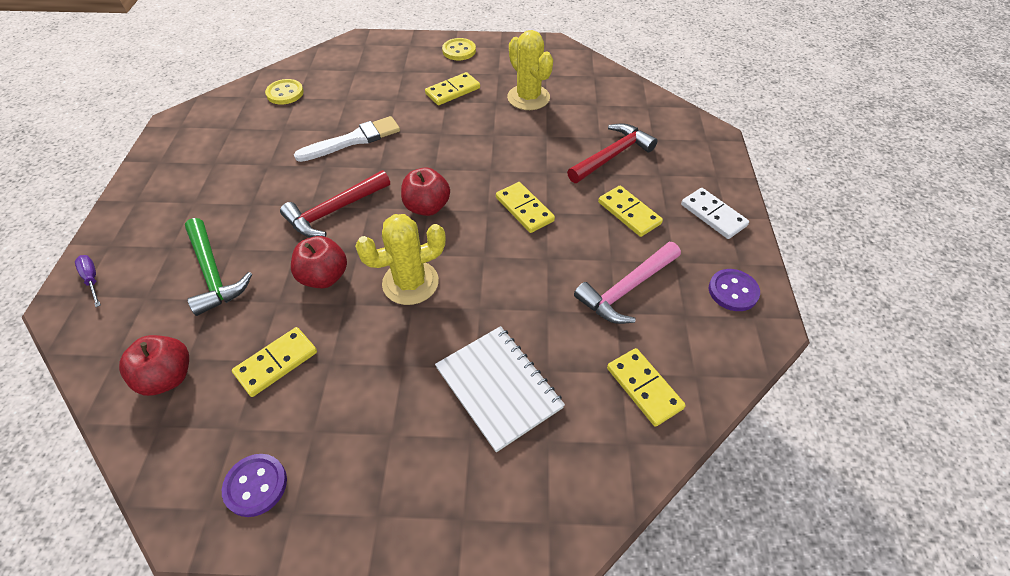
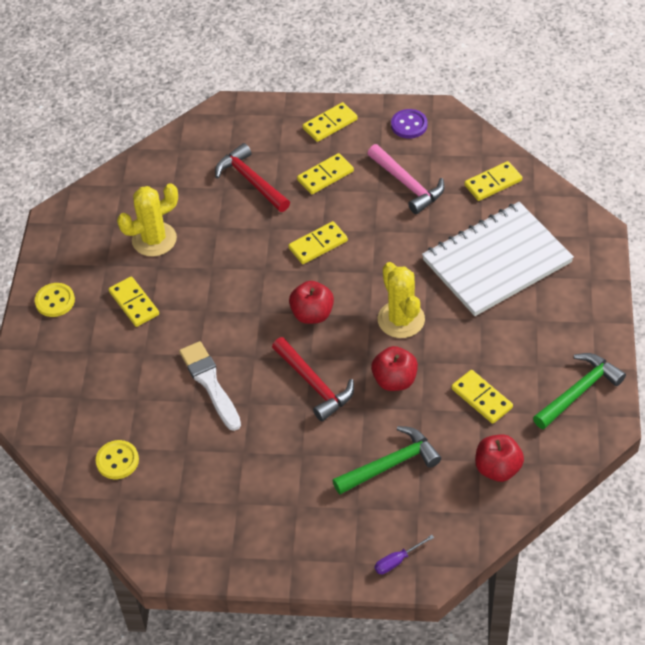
camera: 85 degrees left, 0 degrees up
(256, 485) = (579, 391): purple button -> green hammer
(498, 387) = (496, 261): white notebook -> white notebook, size x1.53
(713, 215) = (330, 124): white domino -> yellow domino

